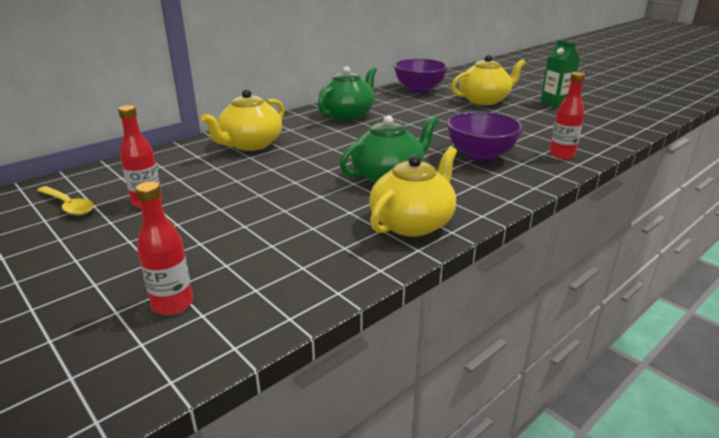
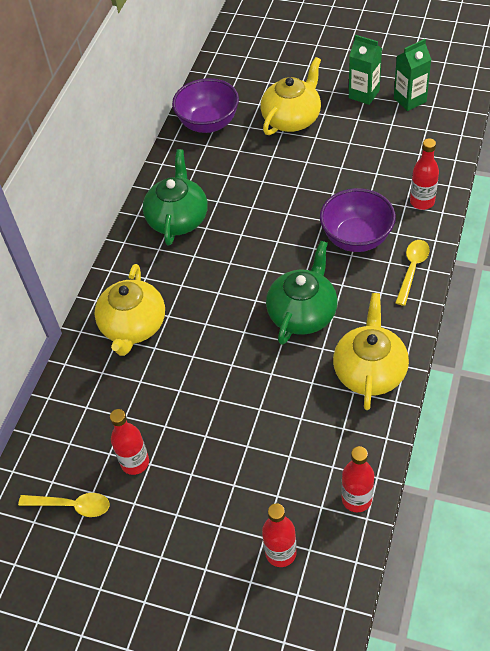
camera: 25 degrees left, 25 degrees up
(297, 299) = (356, 499): none -> red bottle
(517, 183) = (412, 269): none -> yellow spoon
(594, 113) = (410, 100): none -> green carton

